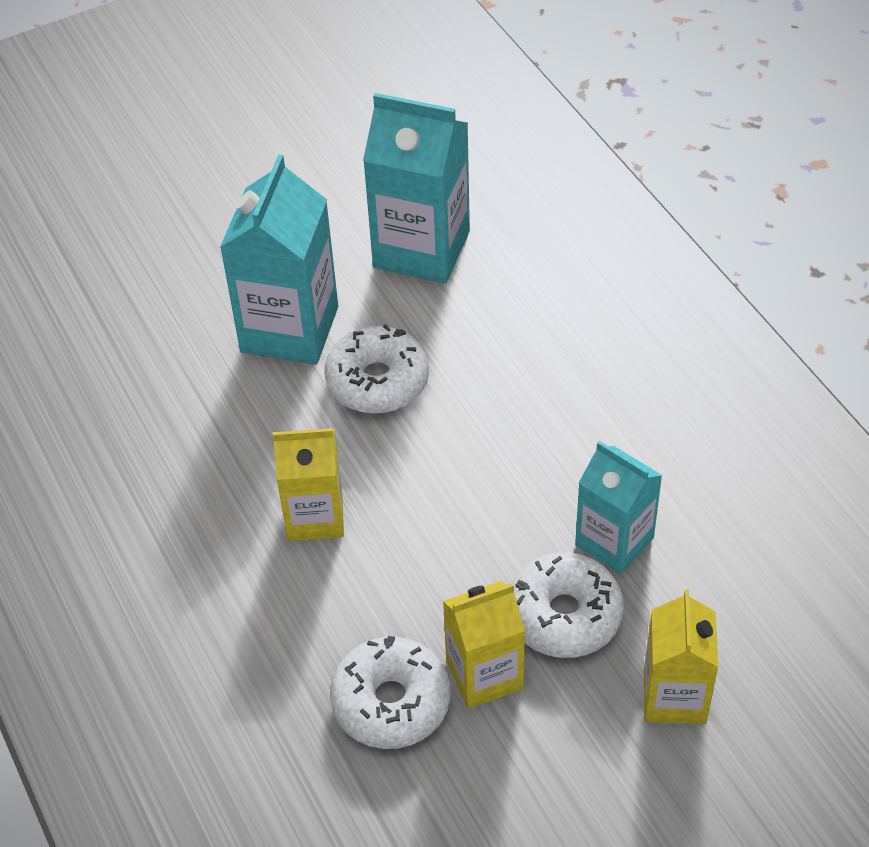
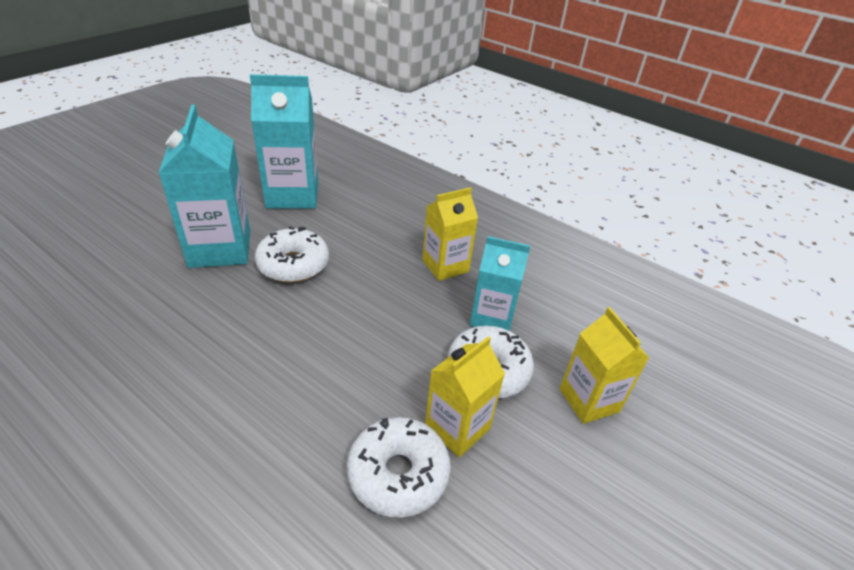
camera: 30 degrees left, 10 degrees down
(315, 516) = (281, 355): yellow carton -> yellow carton (445, 266)

